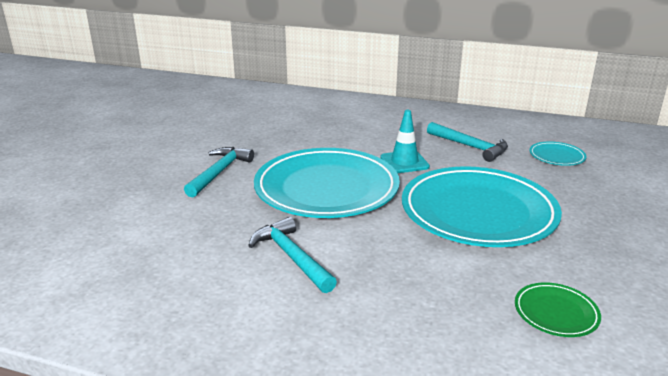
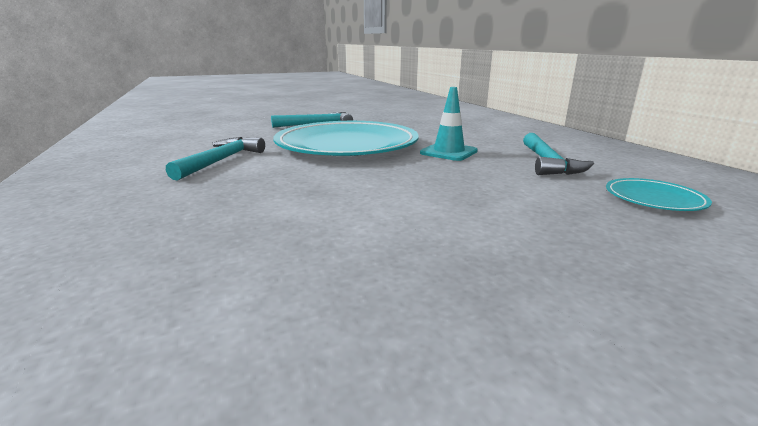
camera: 50 degrees right, 5 degrees down
(478, 212) = (413, 194): turquoise plate -> none
(556, 313) = (225, 286): green plate -> none

